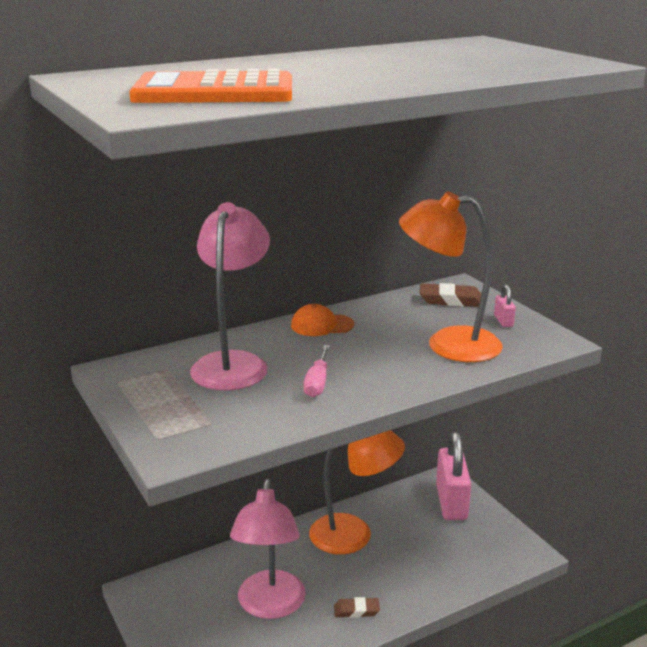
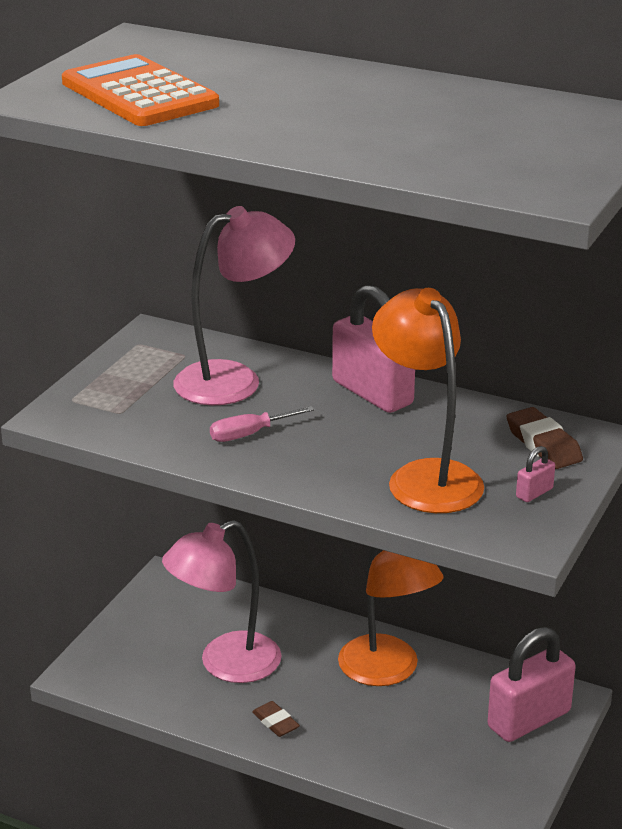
camera: 55 degrees right, 5 degrees up
(322, 325) = (372, 393): orange cap -> pink padlock

